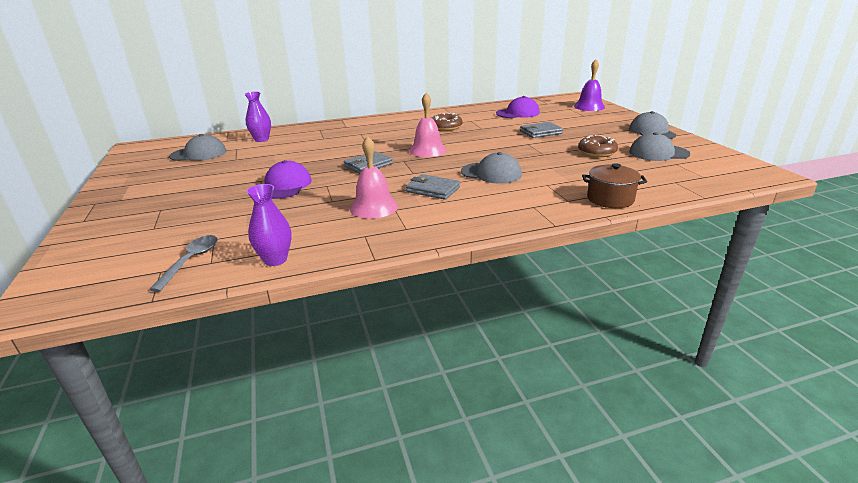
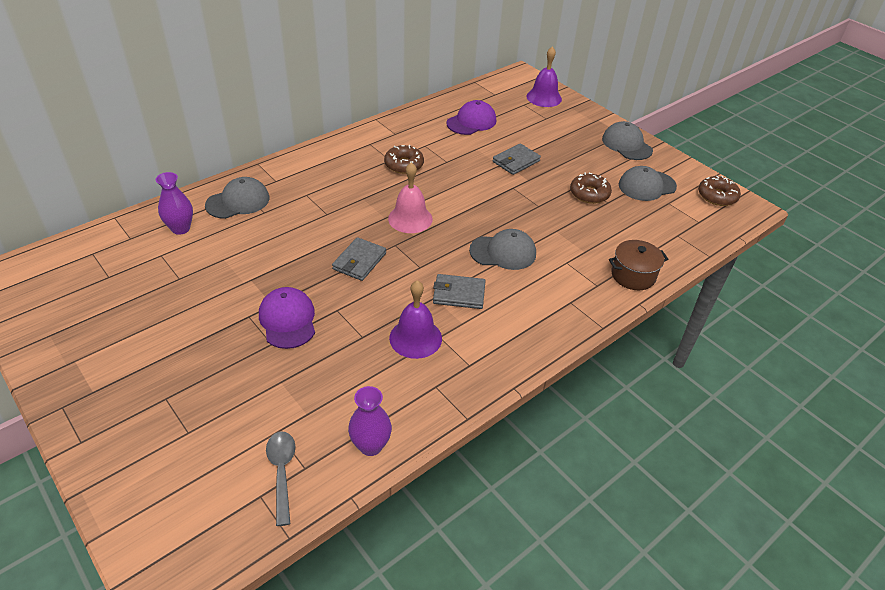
camera: 25 degrees left, 15 degrees up
(199, 154) = (116, 276): grey cap -> grey cap (238, 201)
(374, 207) = (415, 338): pink bell -> purple bell
(733, 164) = (717, 196): none -> brown donut

